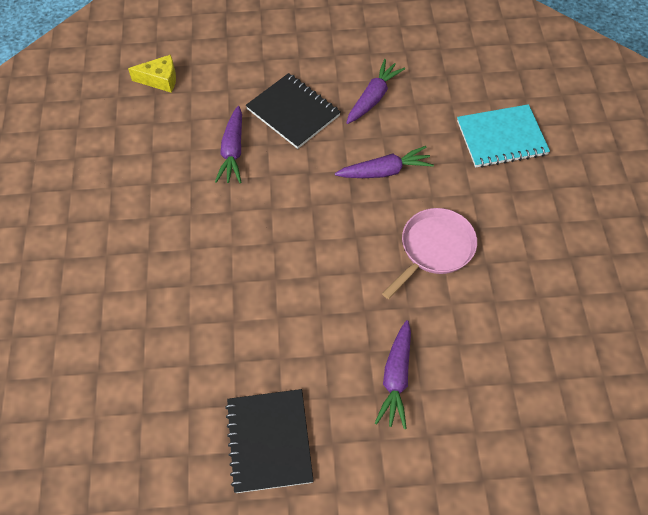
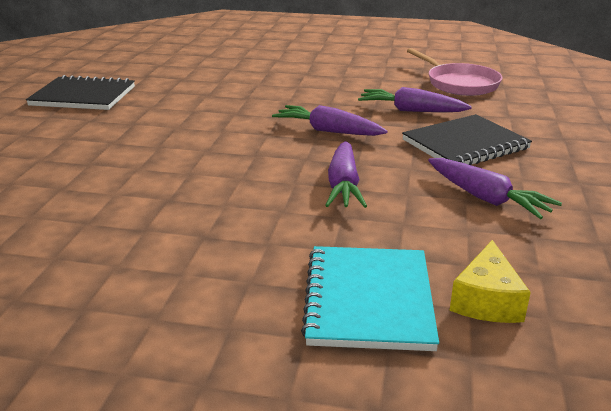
camera: 105 degrees right, 30 degrees down
(160, 80) = (525, 89): yellow cheese -> yellow cheese (486, 300)
(396, 378) = (68, 149): purple carrot -> purple carrot (328, 131)
(434, 249) = (198, 197): pink pan -> pink pan (459, 84)

